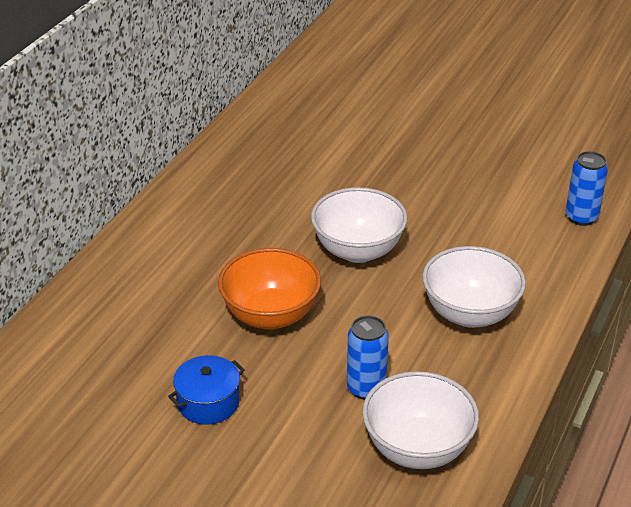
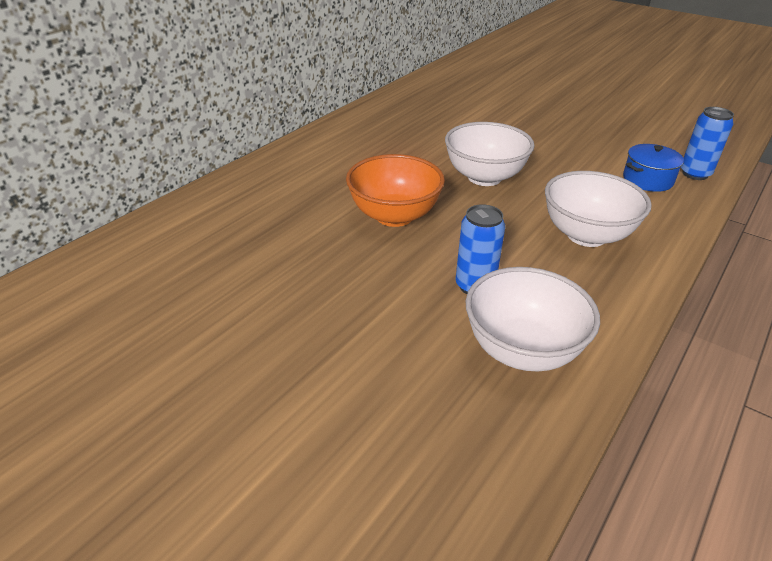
camera: 10 degrees right, 0 degrees up
(208, 402) = (315, 279): blue pot -> blue pot (647, 180)

